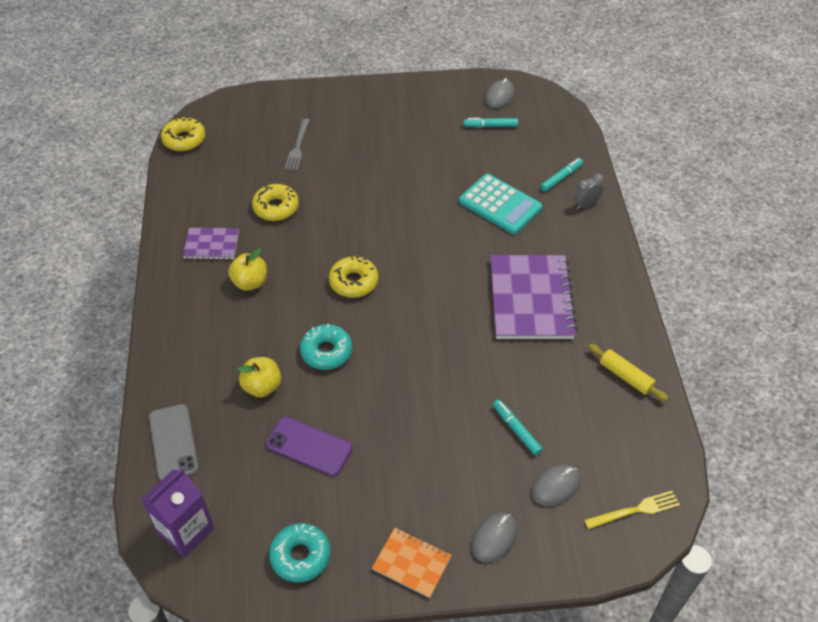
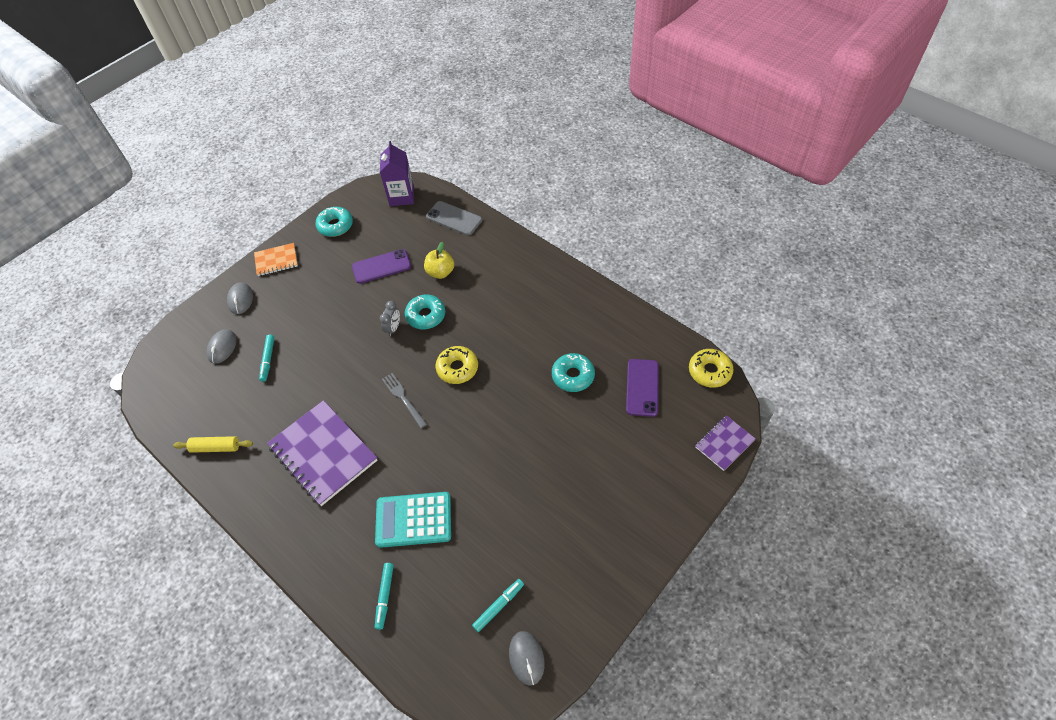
camera: 140 degrees right, 5 degrees up
(211, 245) = (577, 318): purple notebook -> purple notebook (724, 443)
(241, 164) = (642, 387): none -> purple phone
(250, 282) = (521, 316): yellow apple -> none
(276, 207) = (573, 376): yellow donut -> turquoise donut
(297, 146) = (625, 437): grey fork -> grey fork (403, 398)
(516, 430) = (268, 360): turquoise marker -> turquoise marker turned 75 degrees clockwise
(586, 204) = (341, 583): grey clock -> grey clock (393, 328)
(635, 510) = (165, 369): yellow fork -> none

